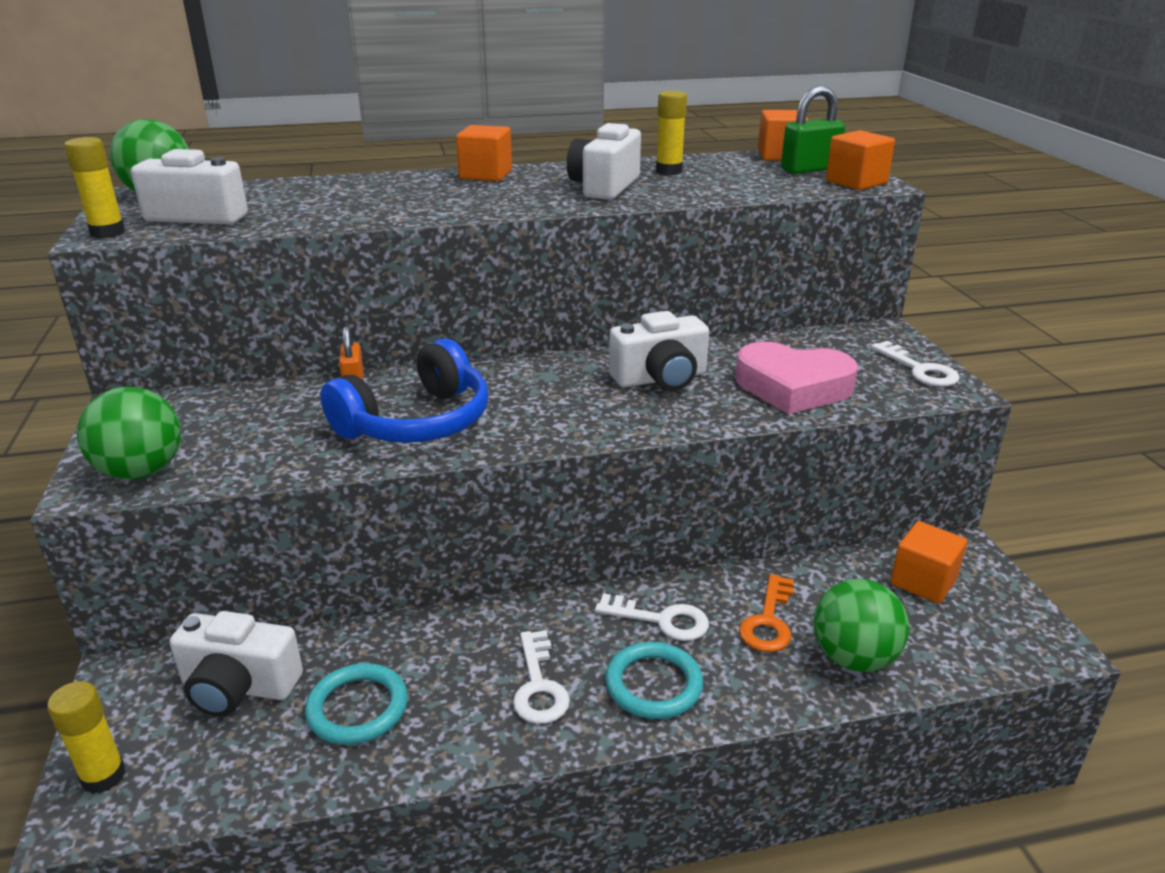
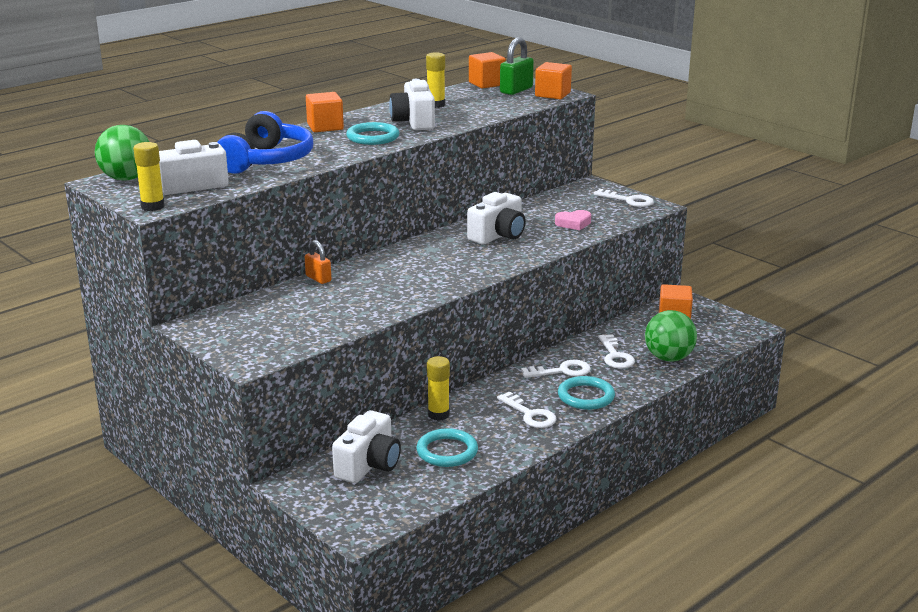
camera: 30 degrees left, 5 degrees down
(103, 776) = (347, 517): yellow glue stick -> yellow glue stick (438, 414)
(141, 472) = (266, 349): green ball -> none
(238, 687) = (368, 465): white camera -> white camera turned 45 degrees counterclockwise
(417, 422) = (391, 288): blue headphones -> blue headphones (267, 161)
(518, 197) = (373, 137): none -> turquoise ring
(768, 621) = (615, 356): orange key -> white key
(792, 387) = (573, 223): pink heart -> pink heart, size x0.51

